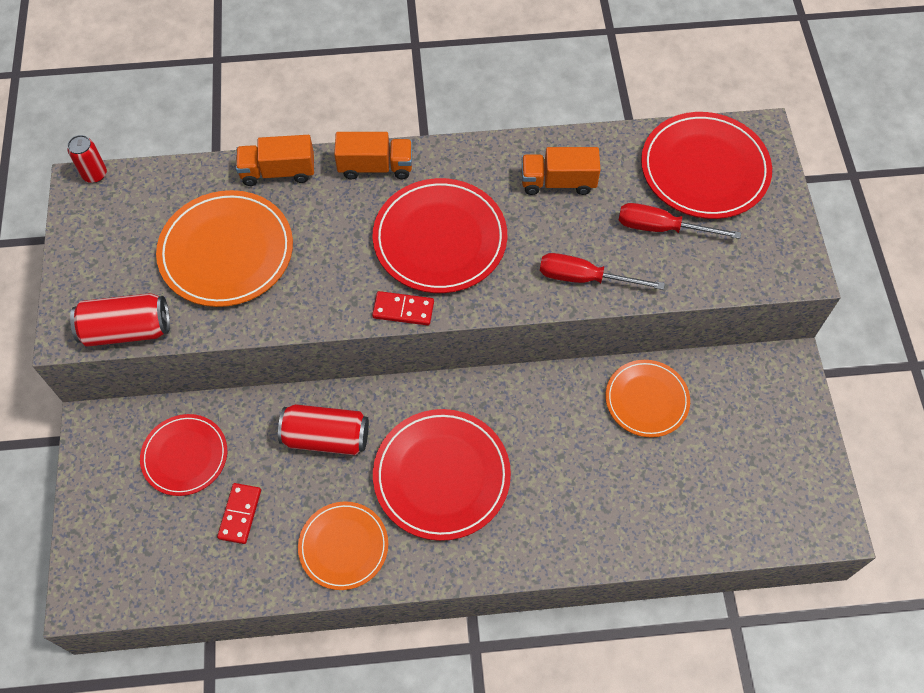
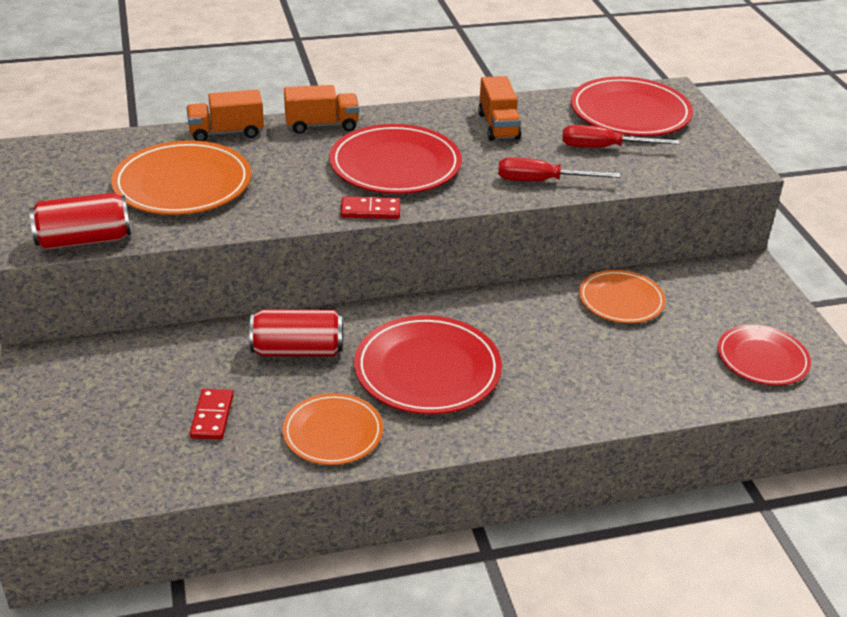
camera: 10 degrees left, 25 degrees down
(95, 174) = (40, 143): red can -> none
(185, 456) = (144, 376): red plate -> red plate (762, 359)
(558, 182) = (498, 126): orange truck -> orange truck turned 90 degrees counterclockwise

